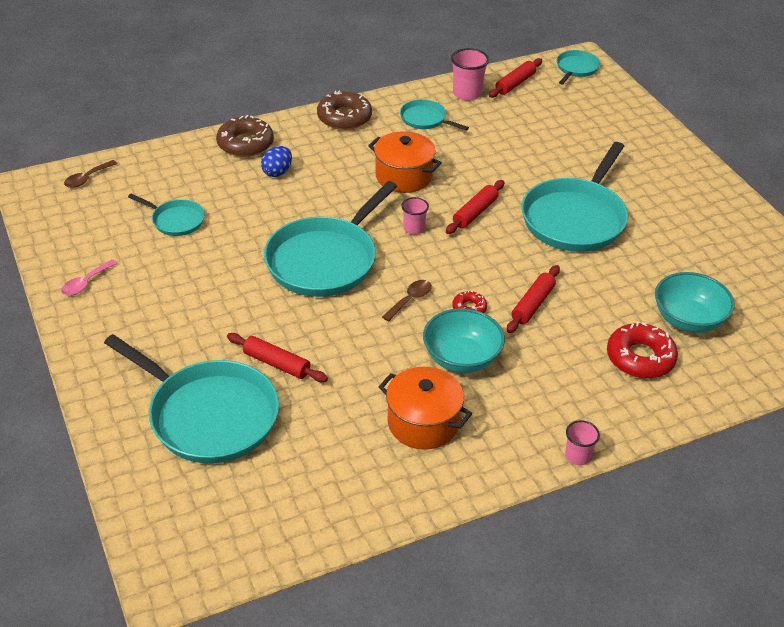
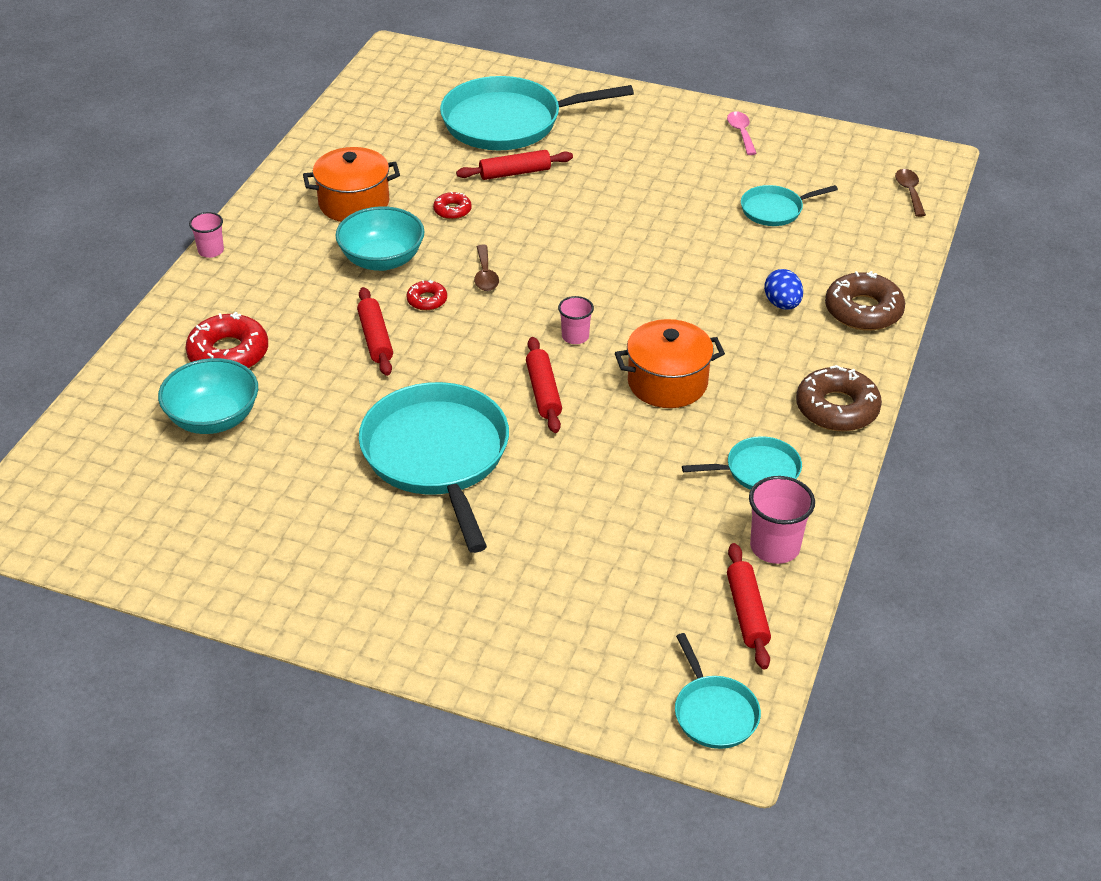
camera: 135 degrees right, 0 degrees up
(325, 260) = (603, 259): turquoise pan -> none
(363, 364) = (452, 210): none -> red donut

